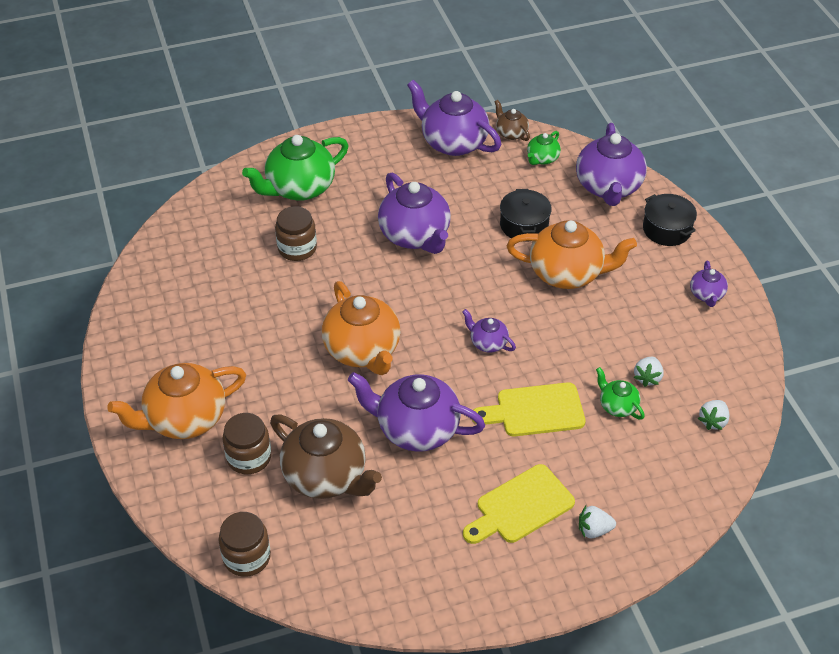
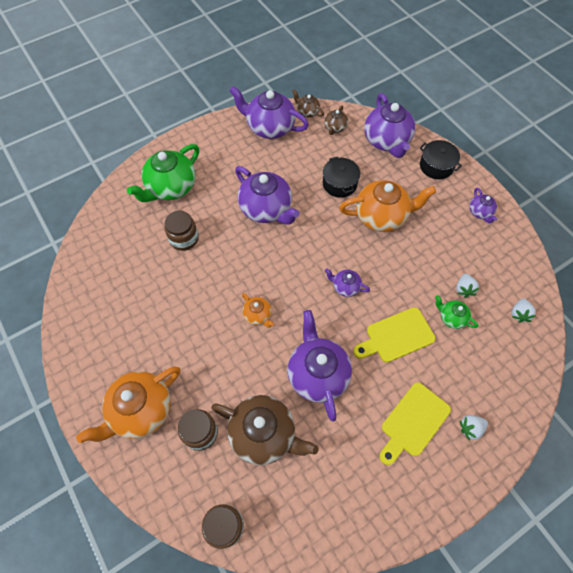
camera: 15 degrees left, 15 degrees up
(362, 350) = (258, 315): orange teapot -> orange teapot, size x0.49
(416, 429) = (317, 374): purple teapot -> purple teapot turned 75 degrees clockwise
(542, 159) = (335, 128): green teapot -> brown teapot

